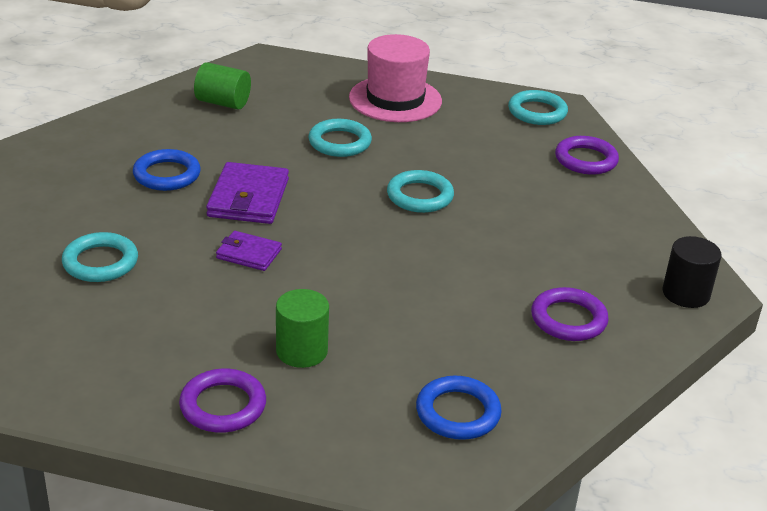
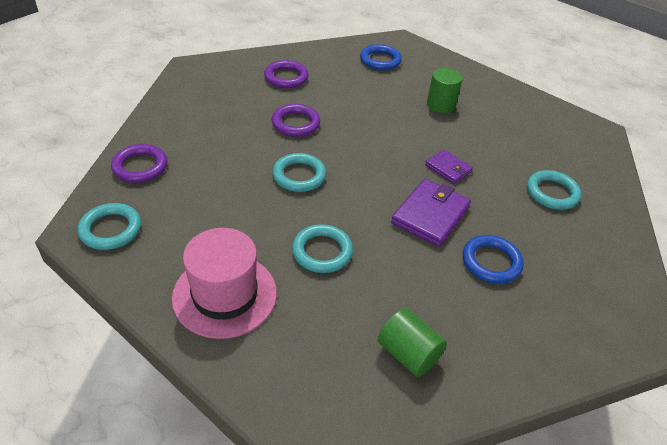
camera: 155 degrees left, 10 degrees up
(223, 406) = (491, 94): purple ring -> purple ring (295, 123)
(686, 294) = (207, 69): black cylinder -> none

